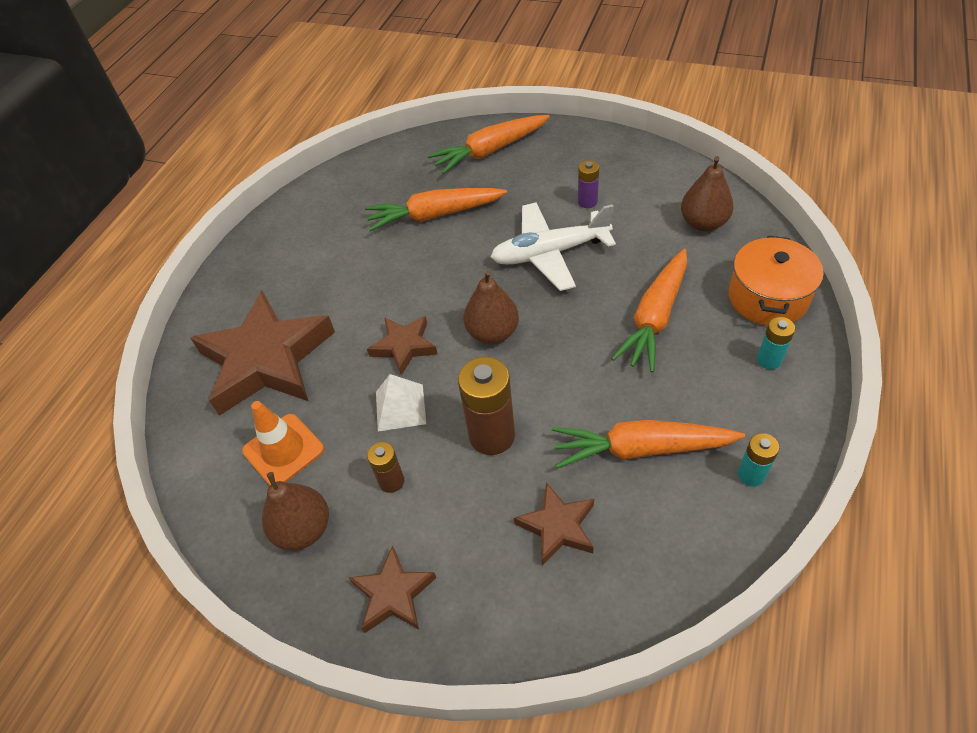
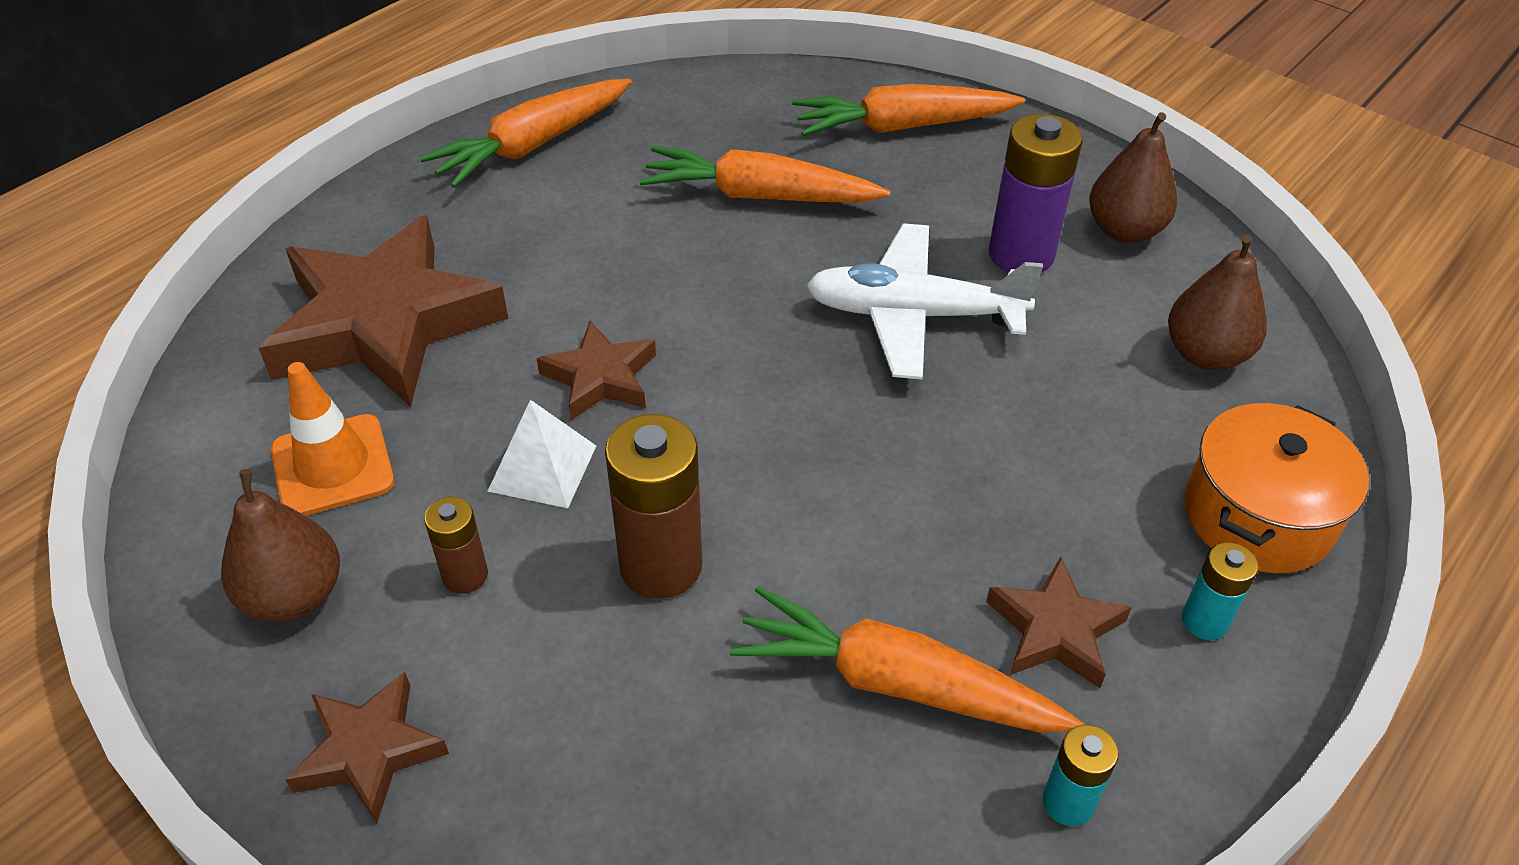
camera: 15 degrees right, 5 degrees down
(492, 333) = (751, 406): brown pear -> brown pear (1124, 230)
(557, 526) = (686, 753): brown star -> brown star (1055, 630)
(587, 201) = (1021, 255): purple battery -> purple battery, size x1.84
(655, 317) = (1037, 478): orange carrot -> orange carrot (533, 145)

